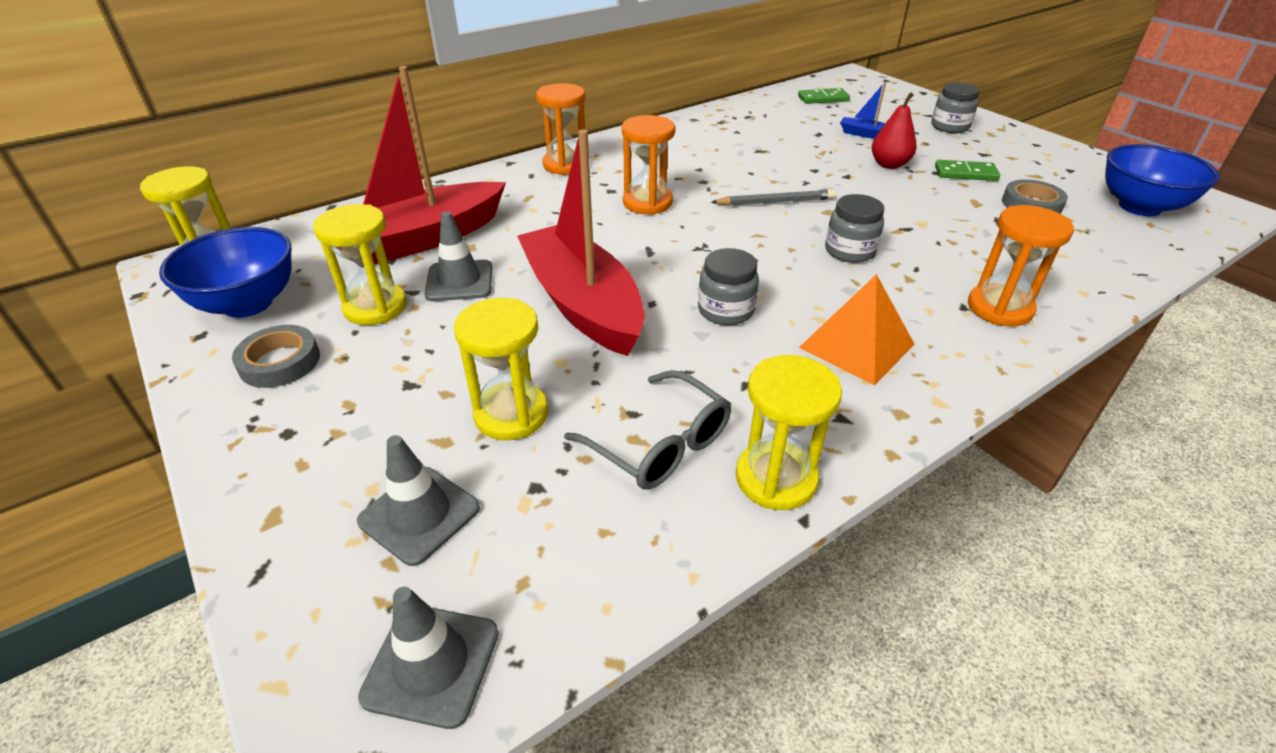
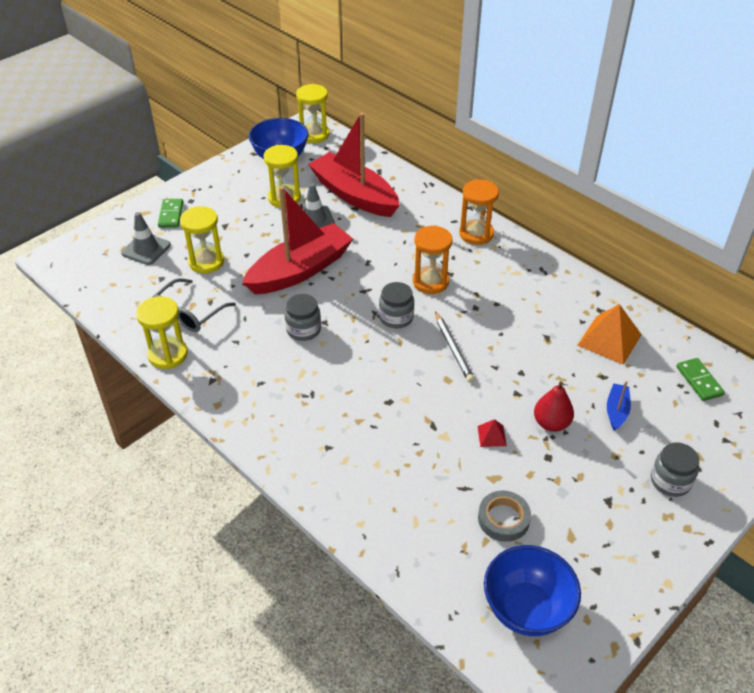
camera: 80 degrees right, 5 degrees up
(280, 362) = (237, 183): grey tape -> none
(431, 664) = (80, 269): grey traffic cone -> none
(849, 251) = (389, 390): grey jar -> grey jar (396, 317)
(856, 346) = (276, 388): orange pyramid -> orange pyramid (609, 339)
(914, 196) = (491, 436): none -> red pyramid
(965, 173) = (553, 478): green domino -> green domino (171, 215)
(999, 308) = (329, 467): orange hourglass -> none

